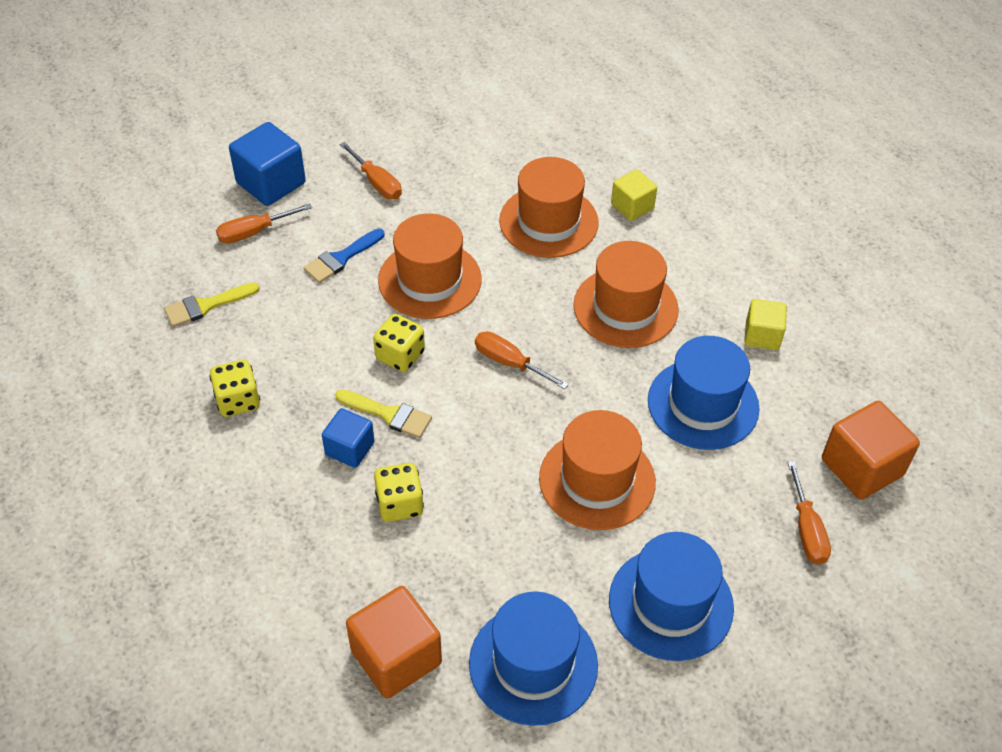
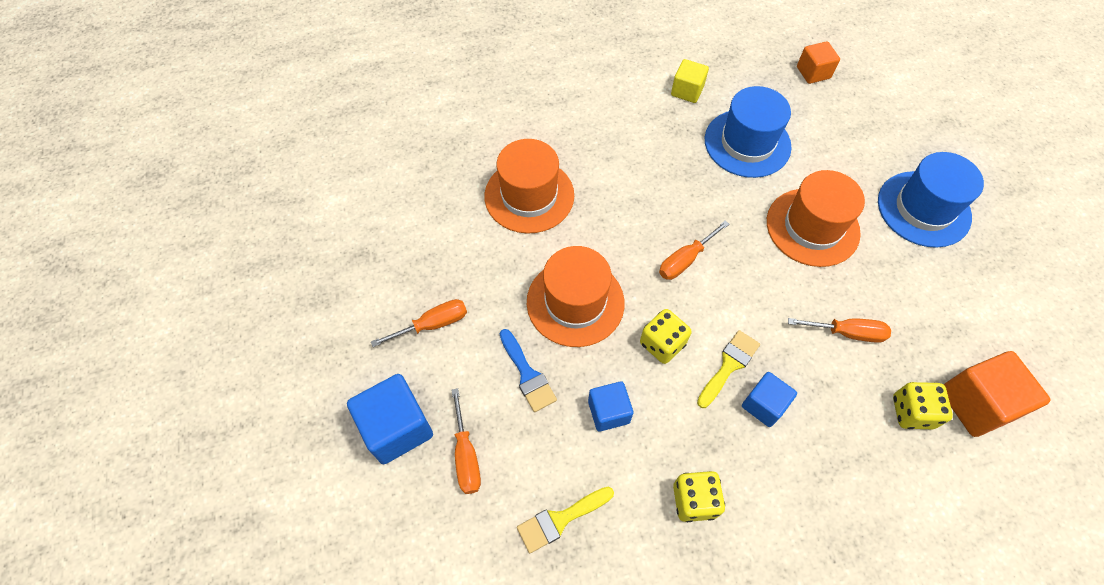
camera: 75 degrees left, 10 degrees up
(206, 306) = (560, 519): yellow brush -> yellow brush turned 75 degrees clockwise
(315, 324) = (608, 412): none -> blue cube
(399, 504) = (827, 374): yellow dice -> yellow dice (912, 412)
(533, 664) = (977, 307): blue hat -> none
(625, 307) = (641, 166): orange hat -> none
(632, 206) = (529, 134): yellow cube -> none
(806, 529) = (863, 116): orange screwdriver -> orange screwdriver (847, 333)
(862, 467) = (813, 72): orange cube -> orange cube, size x0.62

